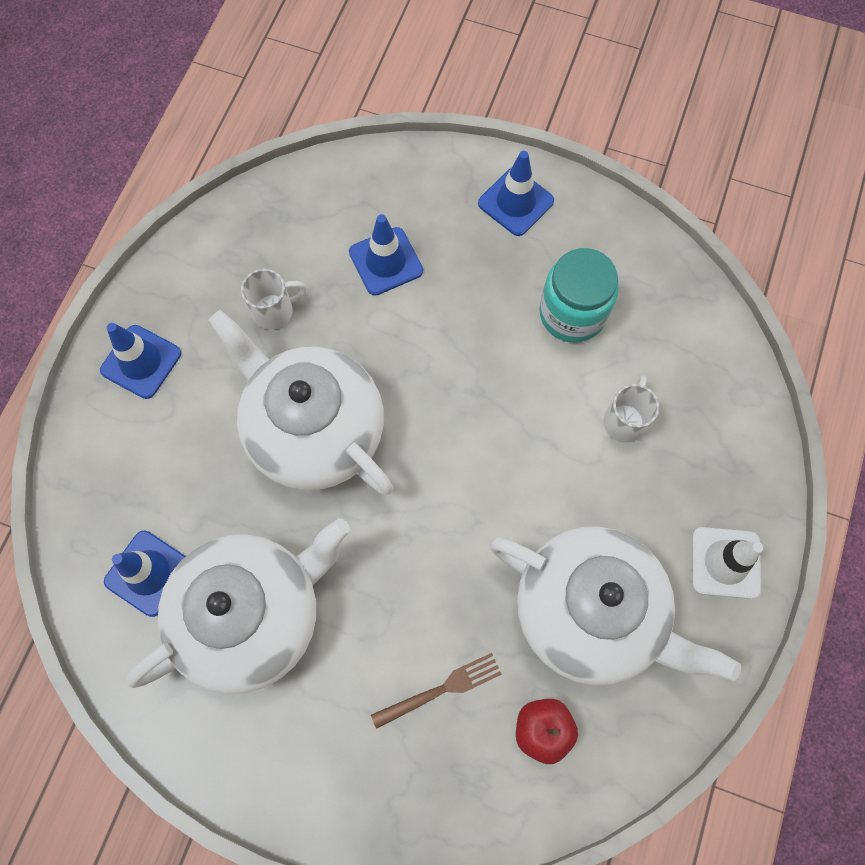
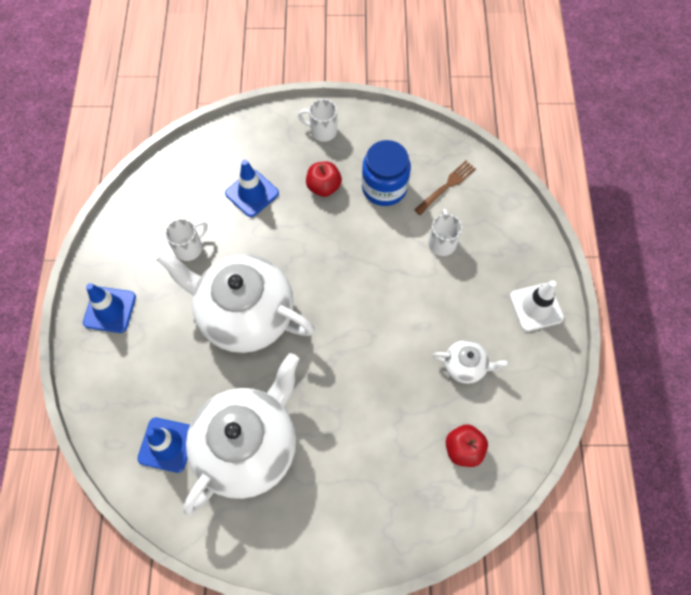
camera: 20 degrees left, 5 degrees down
(442, 689) = (390, 447): brown fork -> brown fork (447, 186)
(487, 284) = (324, 187): none -> red apple
(515, 202) = (322, 131): blue traffic cone -> white mug
(572, 313) = (384, 187): turquoise jar -> blue jar
(590, 612) = (465, 366): white teapot -> white teapot, size x0.44

